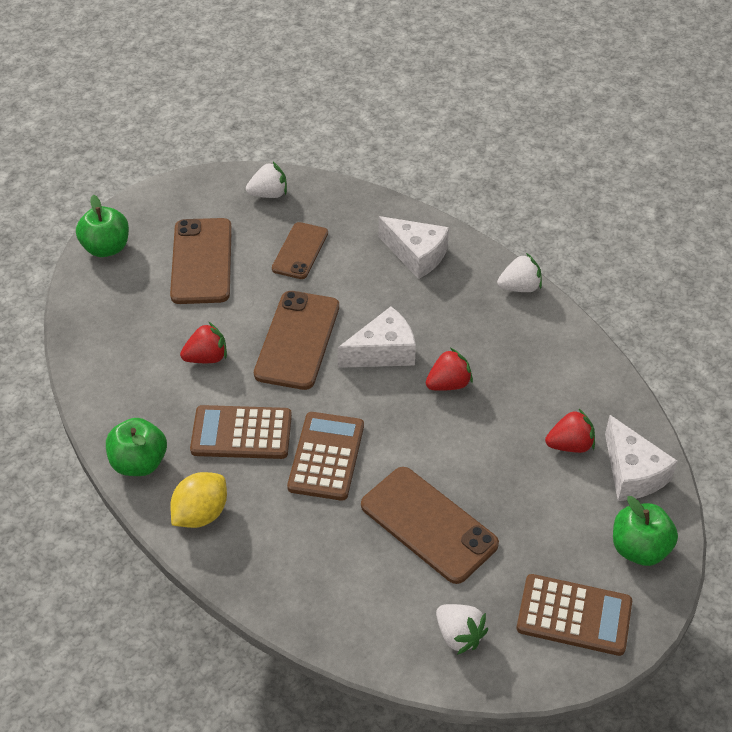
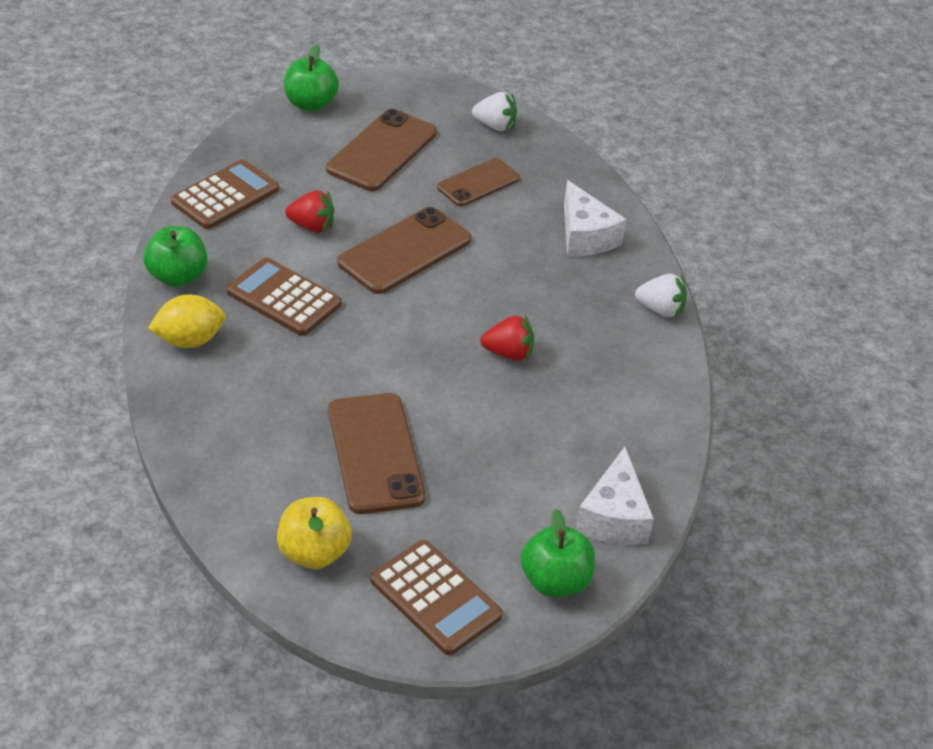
camera: 30 degrees right, 5 degrees down
(326, 456) = (338, 353): brown calculator -> brown calculator (225, 196)
(383, 352) = (473, 298): white cheese -> none
(459, 635) = (314, 553): white strawberry -> yellow apple
(570, 445) = (575, 461): red strawberry -> none

